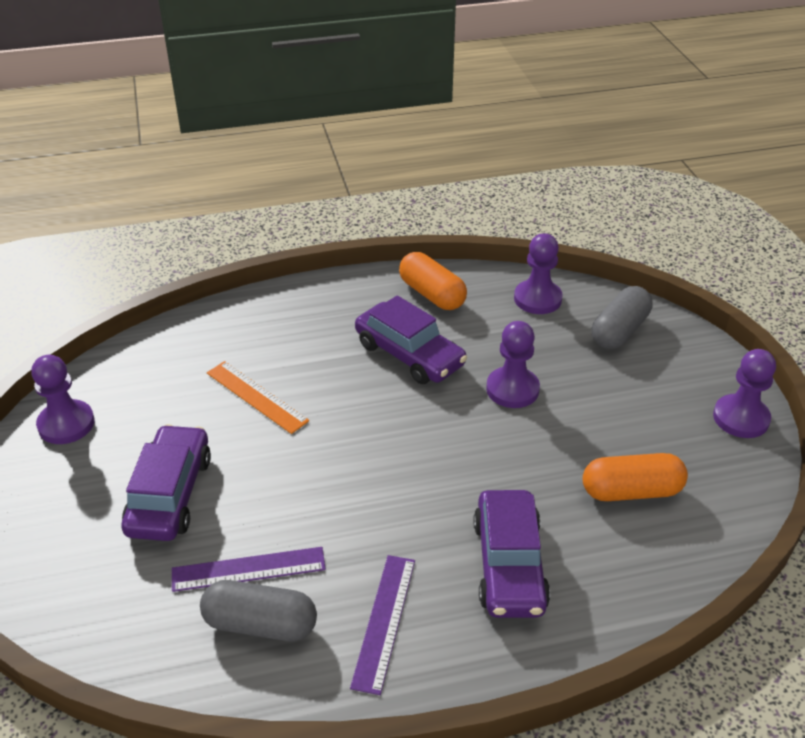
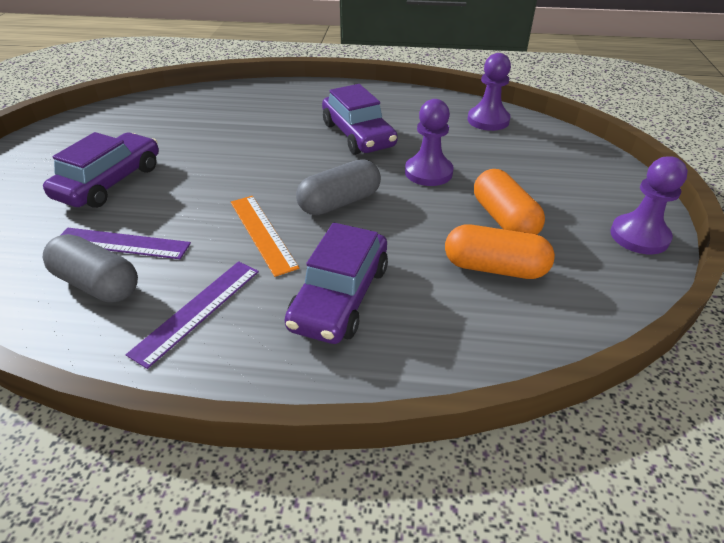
camera: 20 degrees right, 0 degrees up
(66, 424) = (81, 128): purple pawn -> none
(256, 396) = (222, 138): orange ruler -> orange ruler (262, 233)
(432, 294) = (402, 103): orange capsule -> orange capsule (504, 219)
(619, 331) = (549, 152): grey capsule -> grey capsule (339, 202)

